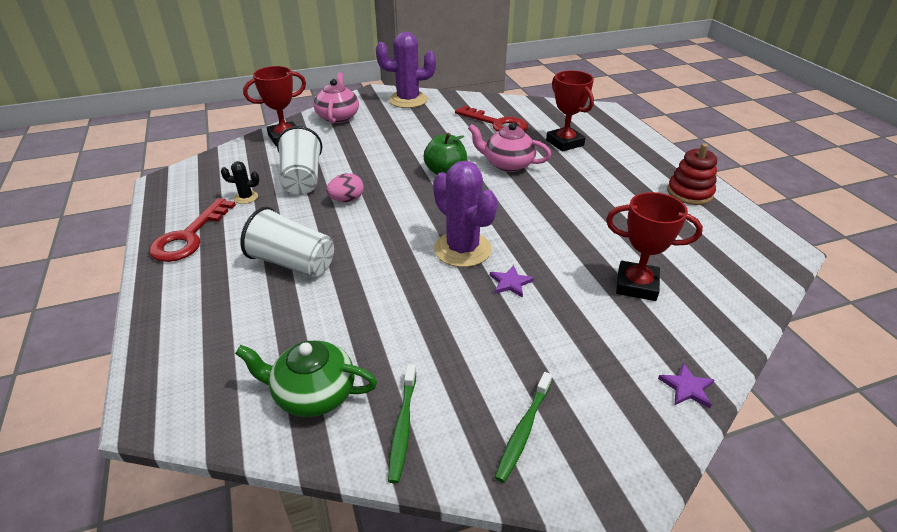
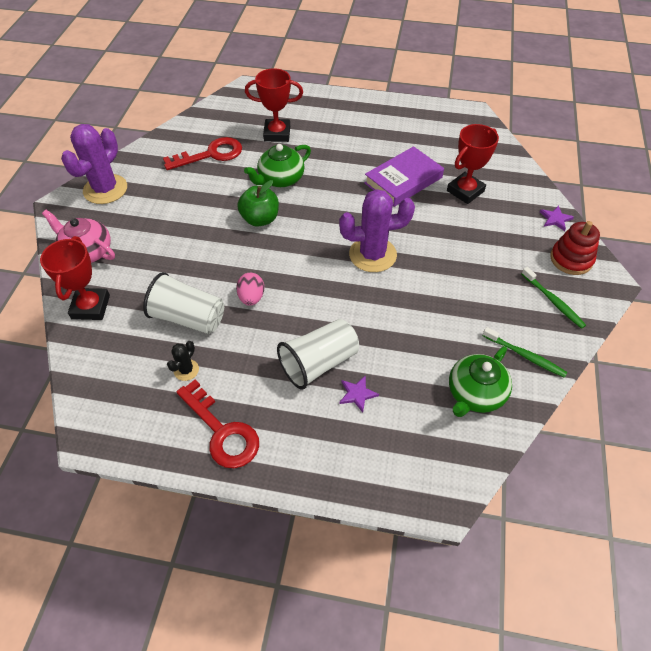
camera: 60 degrees left, 15 degrees up
(507, 164) = (280, 179): pink teapot -> green teapot
(510, 283) = (426, 247): purple star -> purple star (357, 394)
(596, 234) = (403, 180): none -> purple book
(689, 193) = (391, 114): red stacking toy -> red stacking toy (571, 259)

